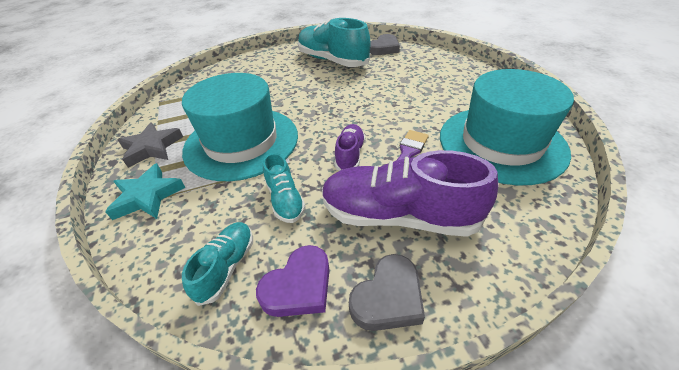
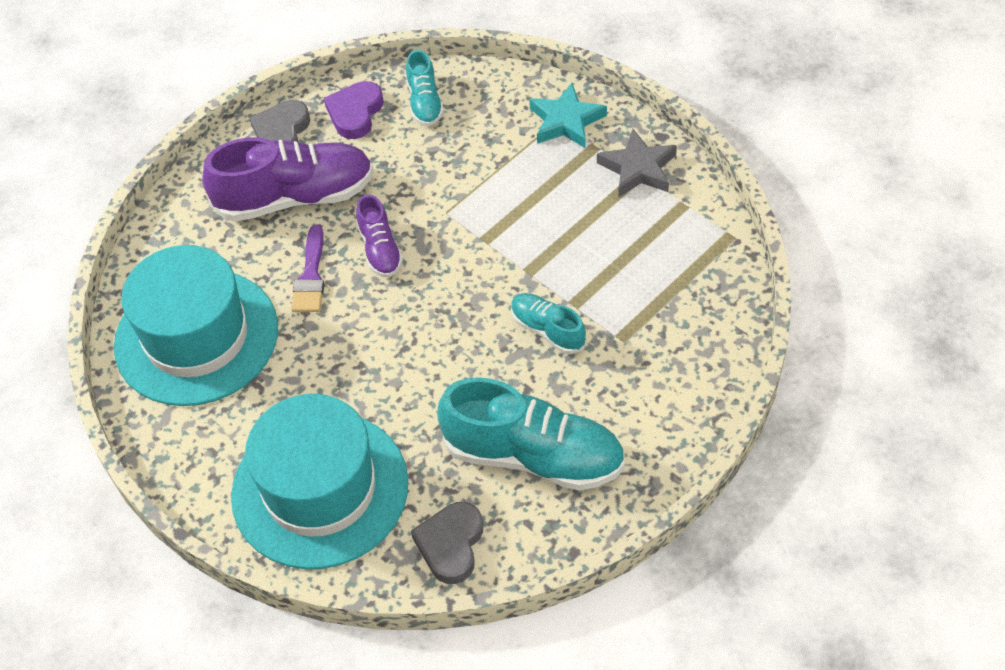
camera: 155 degrees right, 10 degrees up
(241, 142) = (531, 218): turquoise hat -> turquoise hat (320, 489)
(285, 200) = (418, 171): turquoise shoe -> turquoise shoe (547, 330)

